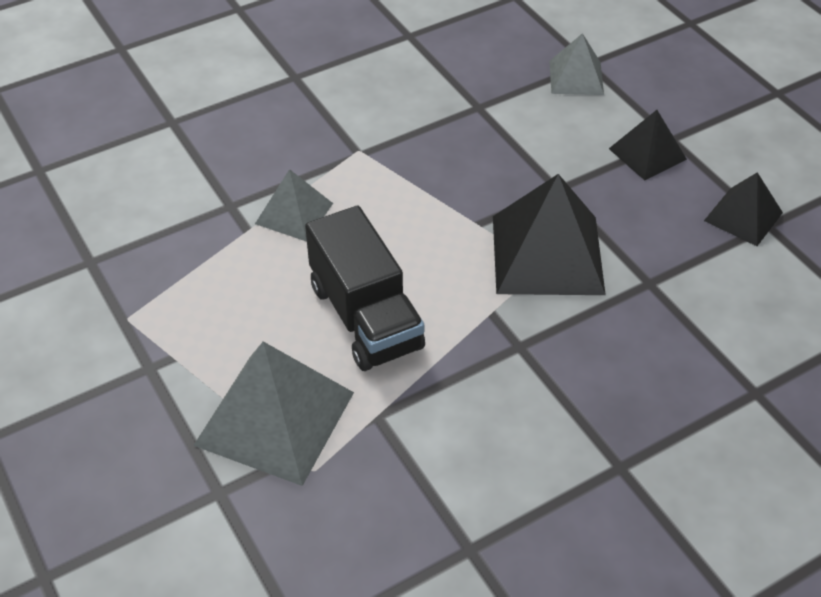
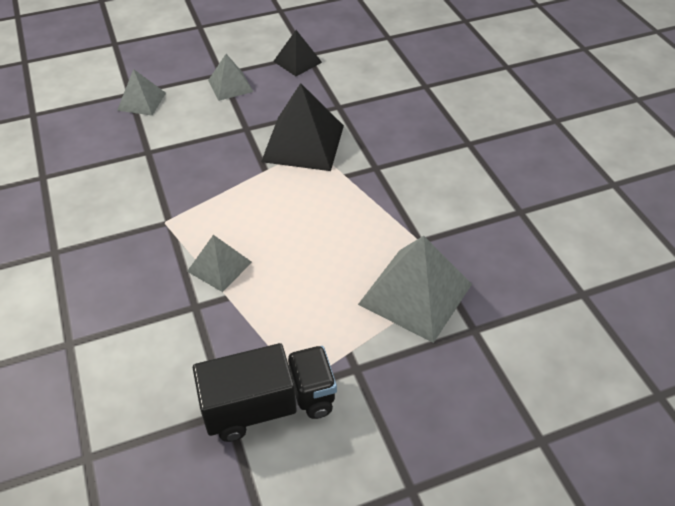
camera: 80 degrees left, 0 degrees up
(365, 317) = (335, 237): black truck -> black truck (269, 406)
(647, 154) = (230, 86): black pyramid -> grey pyramid

